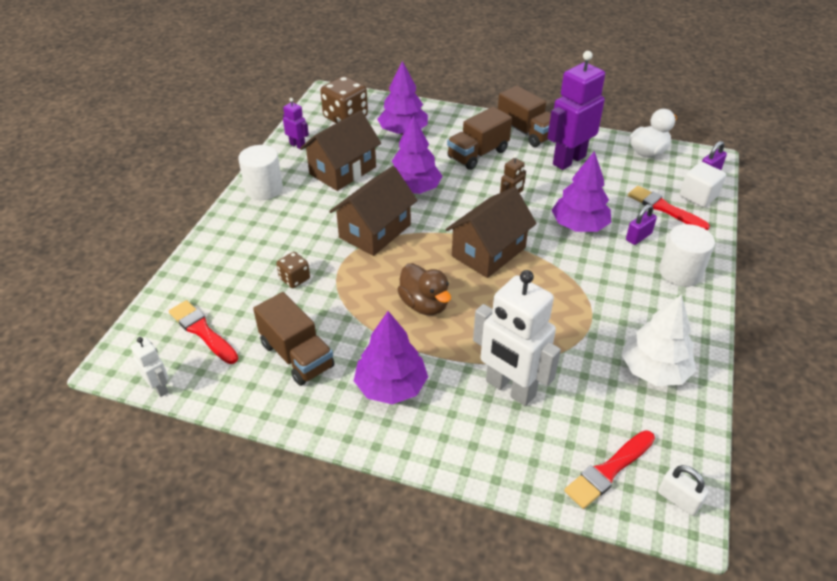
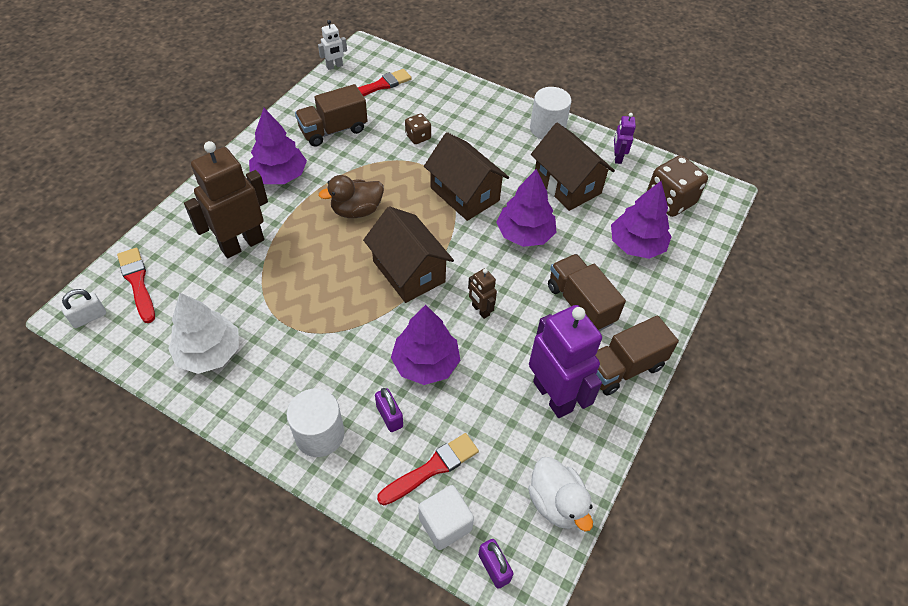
camera: 100 degrees right, 10 degrees up
(297, 145) = (617, 157): purple robot -> purple robot turned 135 degrees clockwise
(510, 388) = (242, 244): white robot -> brown robot

